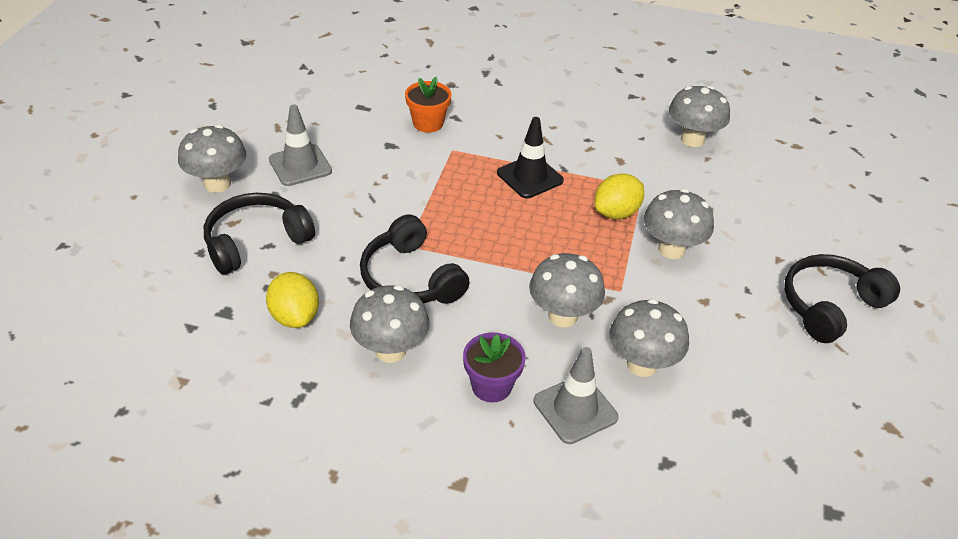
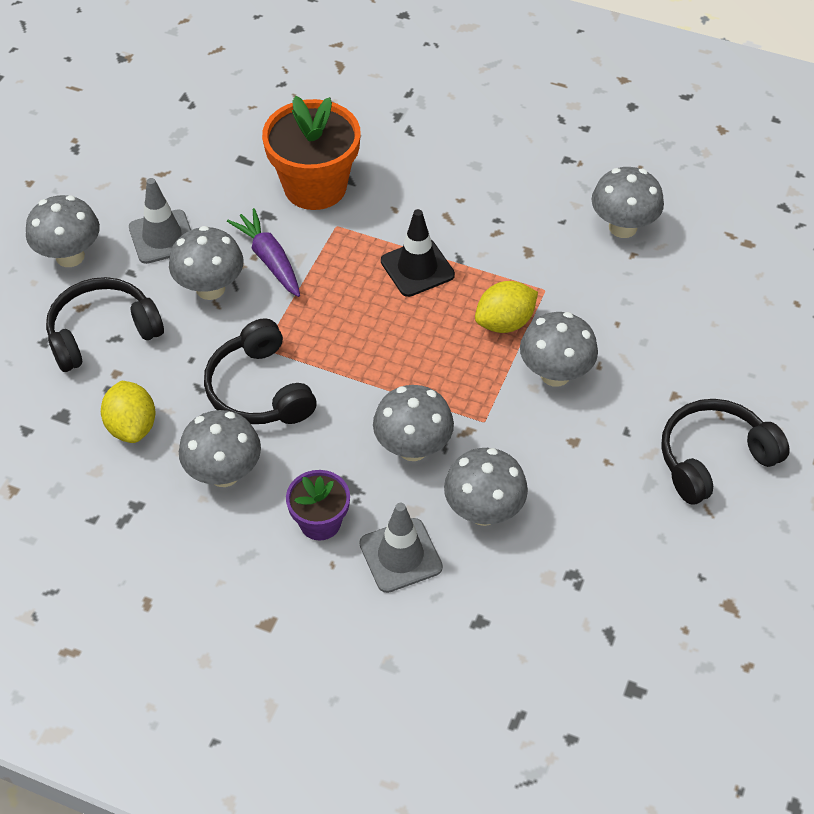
camera: 10 degrees right, 10 degrees up
(350, 202) = (210, 288): none -> grey mushroom
(399, 177) = (269, 259): none -> purple carrot
(428, 123) = (315, 187): orange flower pot -> orange flower pot, size x1.79

